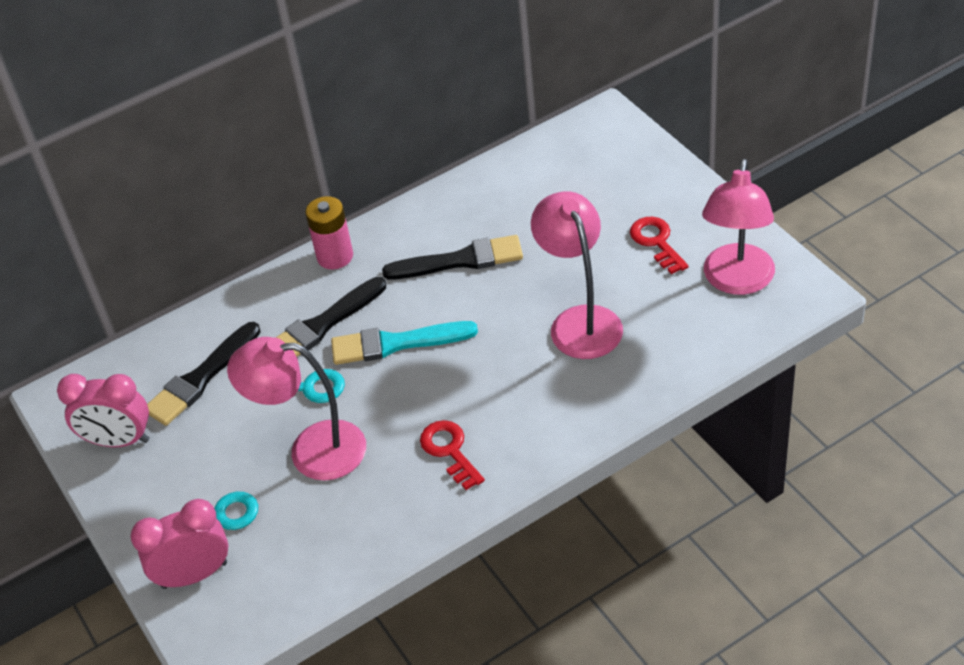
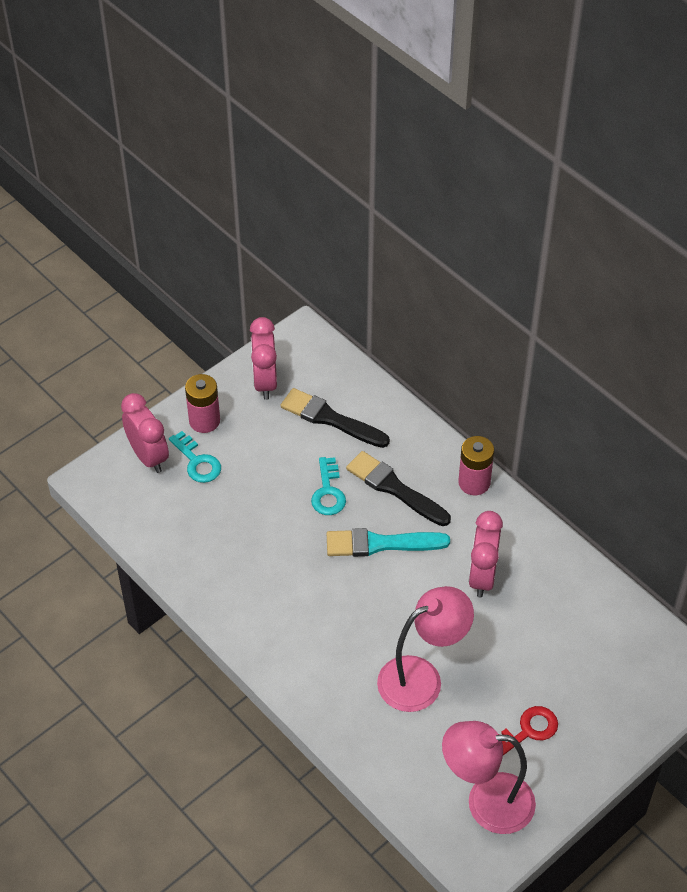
camera: 75 degrees right, 5 degrees up
(157, 509) = (204, 421): none -> pink battery
(312, 450) = (265, 506): pink lamp -> none
(396, 343) = (380, 544): turquoise brush -> turquoise brush turned 75 degrees counterclockwise
(449, 451) = (271, 599): red key -> none
(460, 260) = (482, 576): black brush -> pink clock

